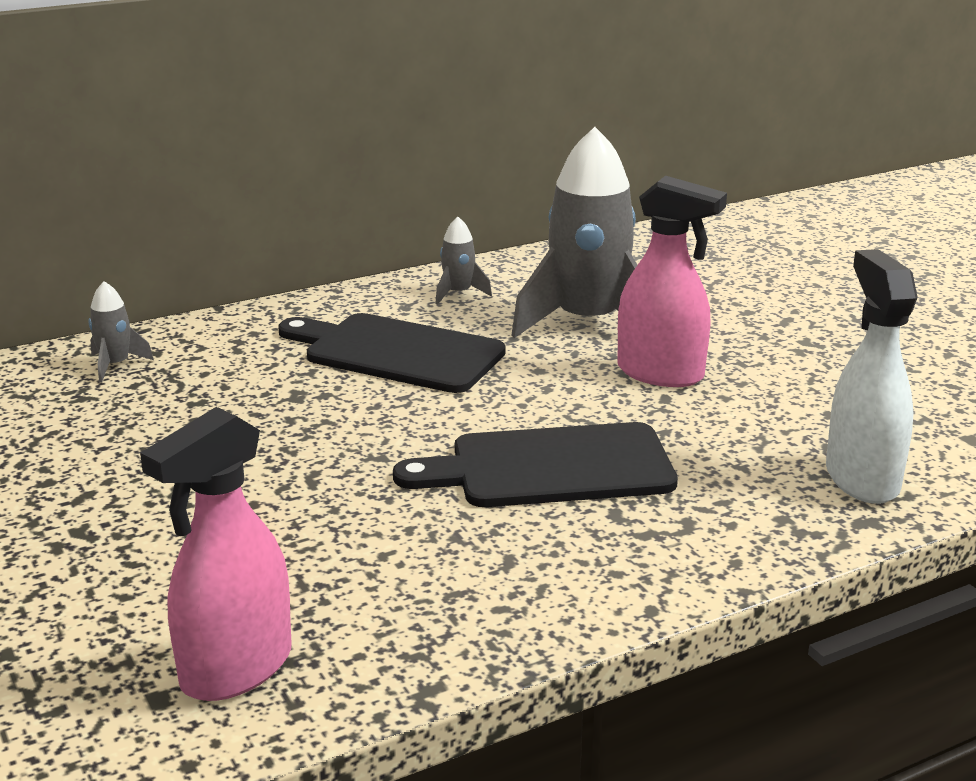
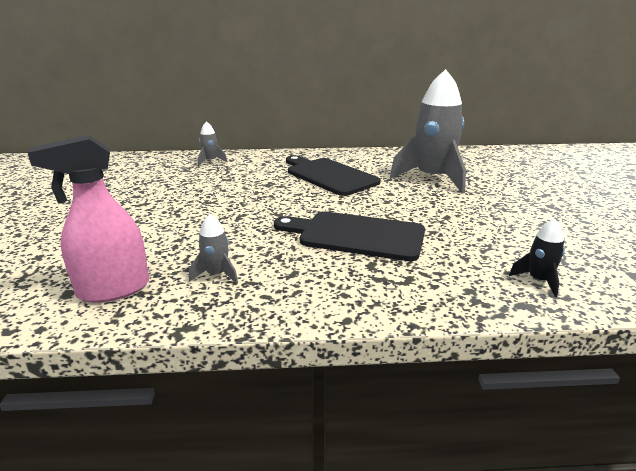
camera: 25 degrees right, 0 degrees up
(458, 293) = (379, 159): grey rocket -> grey rocket (217, 274)
(661, 374) = (453, 206): pink spray bottle -> none
(861, 479) = (539, 280): white spray bottle -> black rocket

